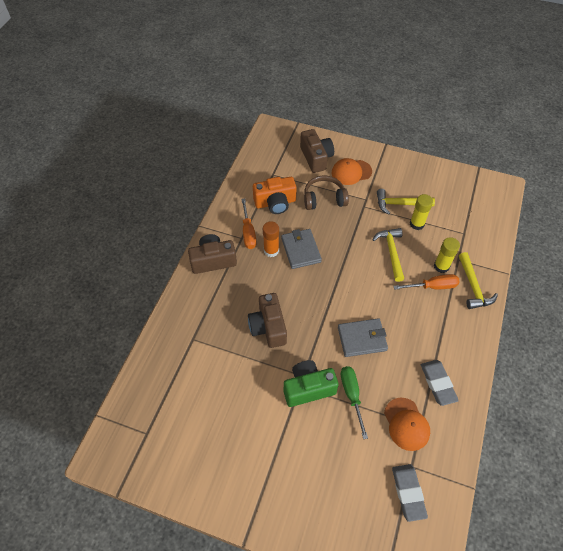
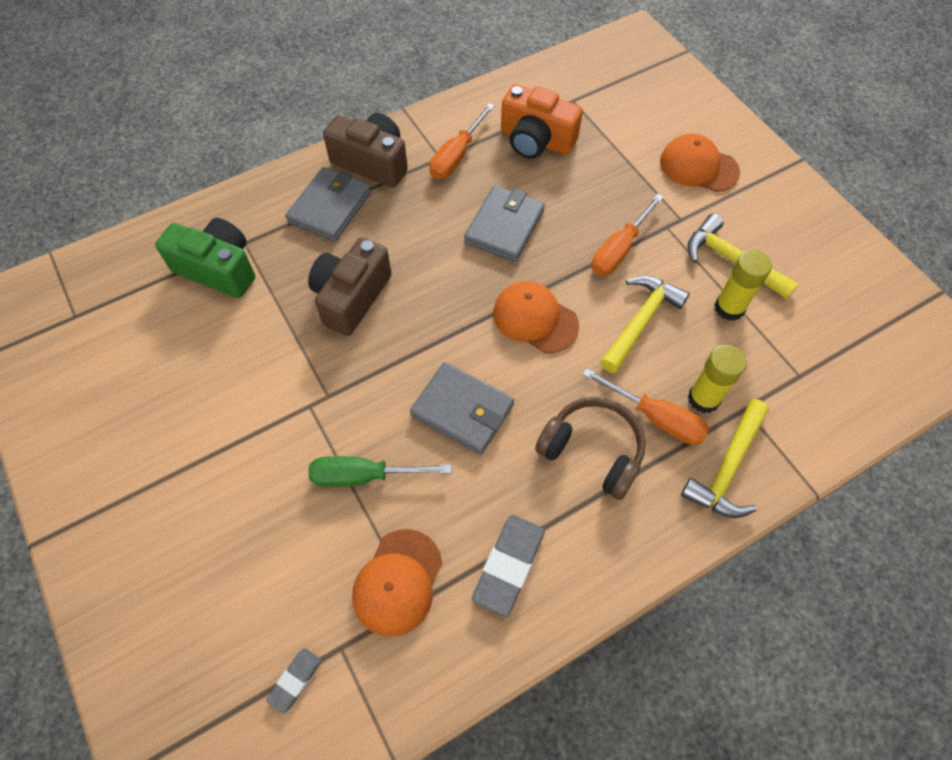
camera: 40 degrees right, 5 degrees up
(215, 294) = (330, 207): none -> grey wallet
(271, 251) = (462, 200): orange glue stick -> none
(308, 388) = (316, 418): green camera -> green camera (218, 269)
(316, 158) = (663, 115): brown camera -> none
(324, 199) = (615, 178): brown headphones -> brown headphones (592, 451)
(351, 395) = (364, 476): green screwdriver -> green screwdriver turned 120 degrees counterclockwise
(352, 280) = (535, 319): none -> orange cap
(355, 228) = (619, 250): none -> orange screwdriver
(408, 493) = (295, 680): grey eraser -> grey eraser, size x0.56

